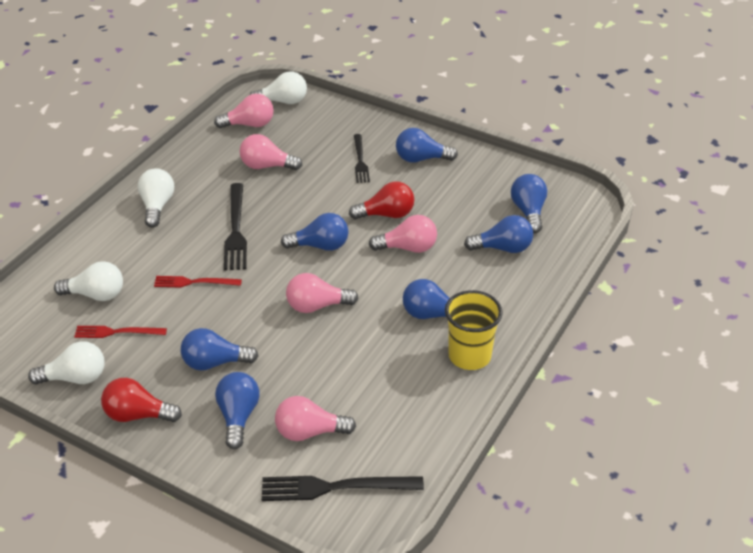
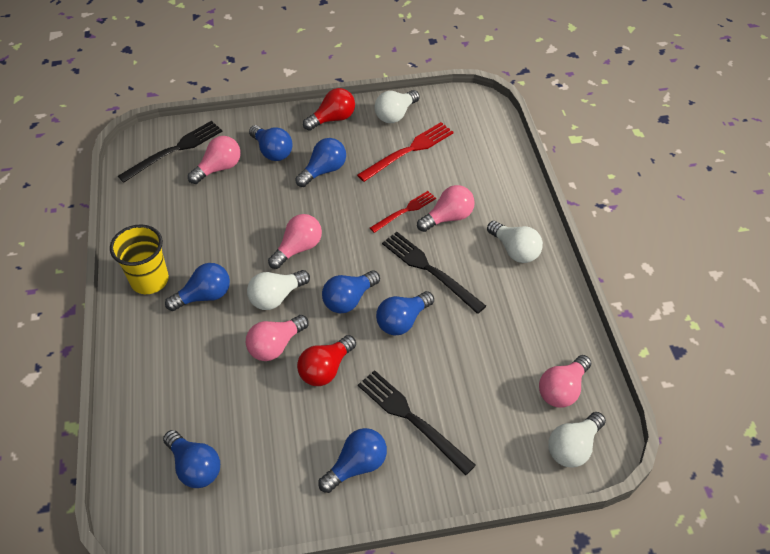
camera: 140 degrees right, 10 degrees up
(96, 295) = (456, 163): white light bulb -> white light bulb (276, 297)
(117, 332) = (409, 151): red fork -> red fork, size x1.56
(266, 166) = (485, 350): pink light bulb -> pink light bulb (448, 217)
(360, 160) = (412, 419): black fork -> black fork, size x1.56
(503, 248) = (191, 402): blue light bulb -> blue light bulb (402, 321)

